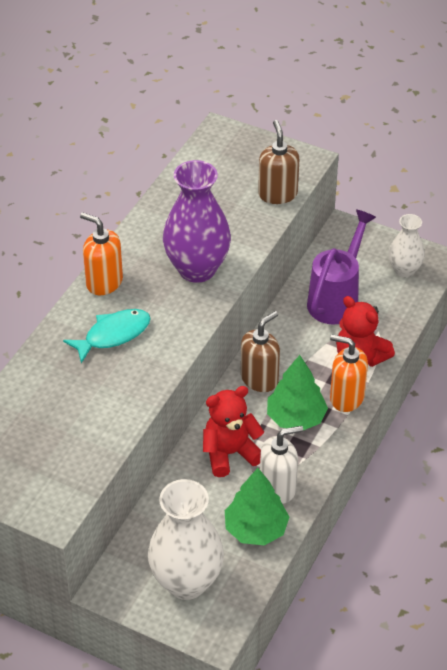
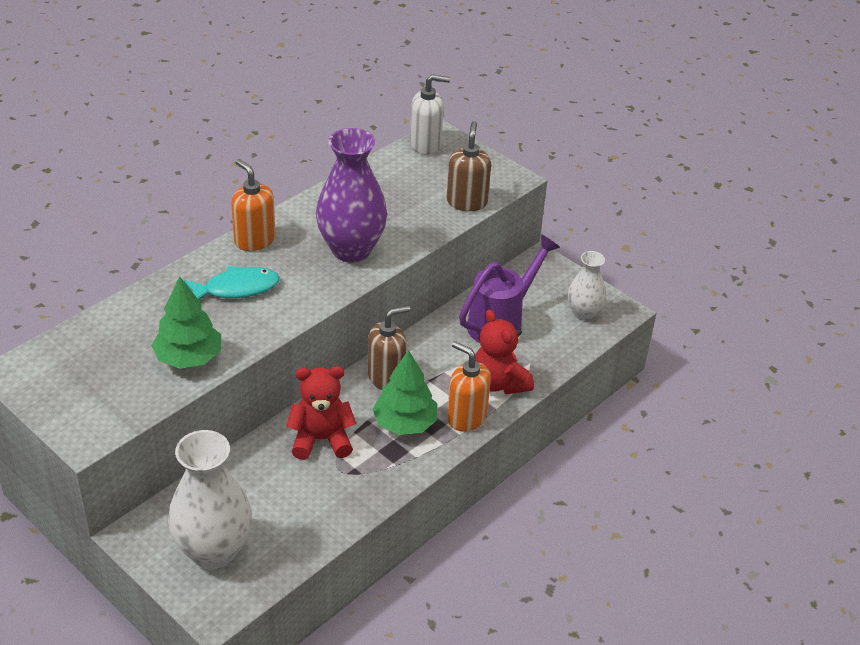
camera: 15 degrees right, 5 degrees down
(256, 529) = (310, 519): green tree -> green tree (189, 358)
(278, 488) = (353, 485): white soap dispenser -> white soap dispenser (426, 144)

